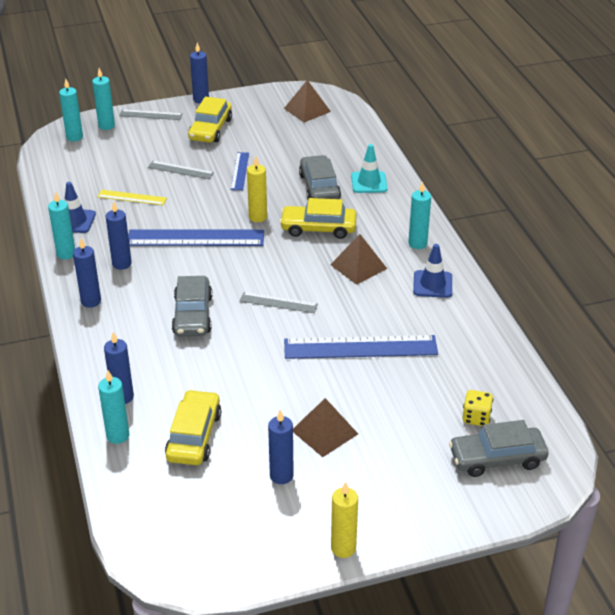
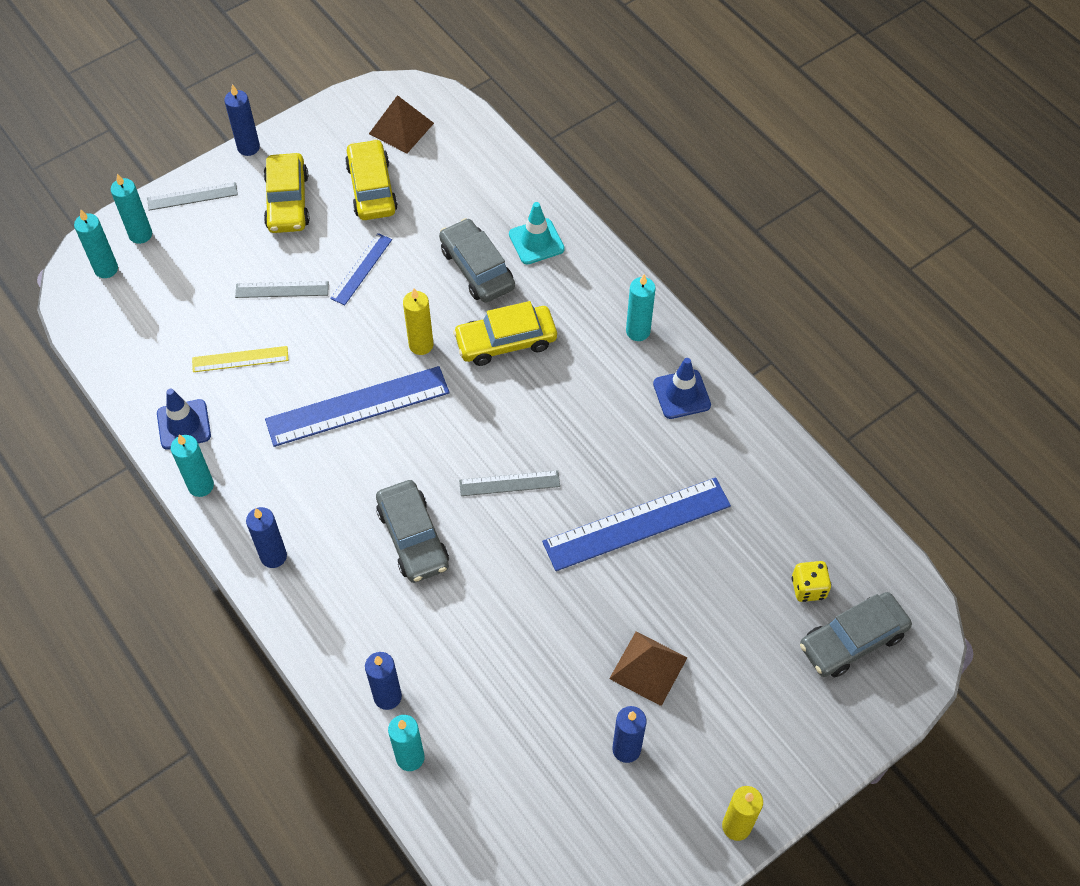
camera: 20 degrees left, 20 degrees up
(122, 264) = (283, 480): blue candle -> none
(194, 436) = (500, 726): yellow car -> yellow car (372, 188)
(239, 171) = (361, 269): blue ruler -> blue ruler turned 45 degrees clockwise
(358, 266) = (581, 392): brown pyramid -> none

